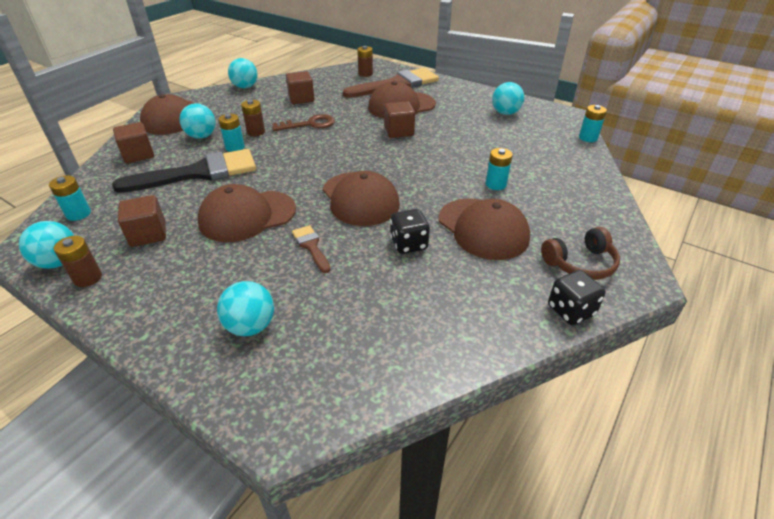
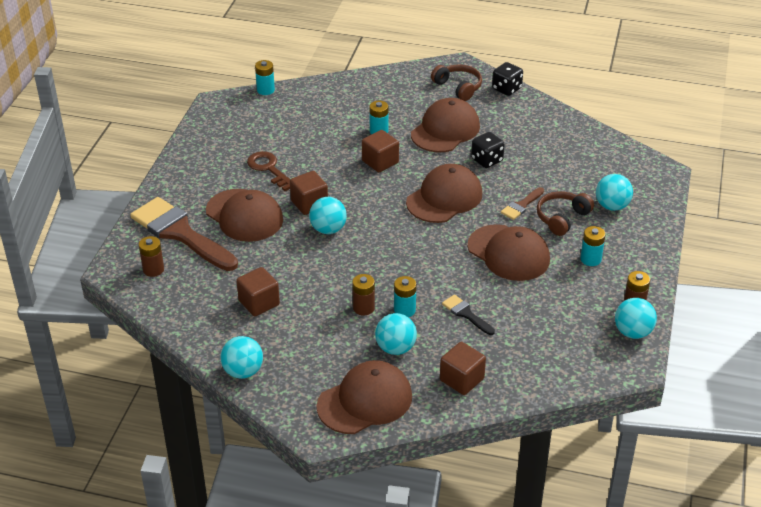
camera: 110 degrees left, 0 degrees up
(78, 214) = (576, 361): turquoise battery -> turquoise battery (590, 259)
(148, 234) = (569, 300): brown cube -> brown cube (380, 162)
(199, 173) = (466, 314): black brush -> black brush, size x0.45
(266, 271) = (562, 218): none -> brown headphones
(309, 124) = (324, 273): brown key -> brown key (269, 169)
(505, 113) = (231, 141): turquoise ball -> turquoise ball (328, 229)

